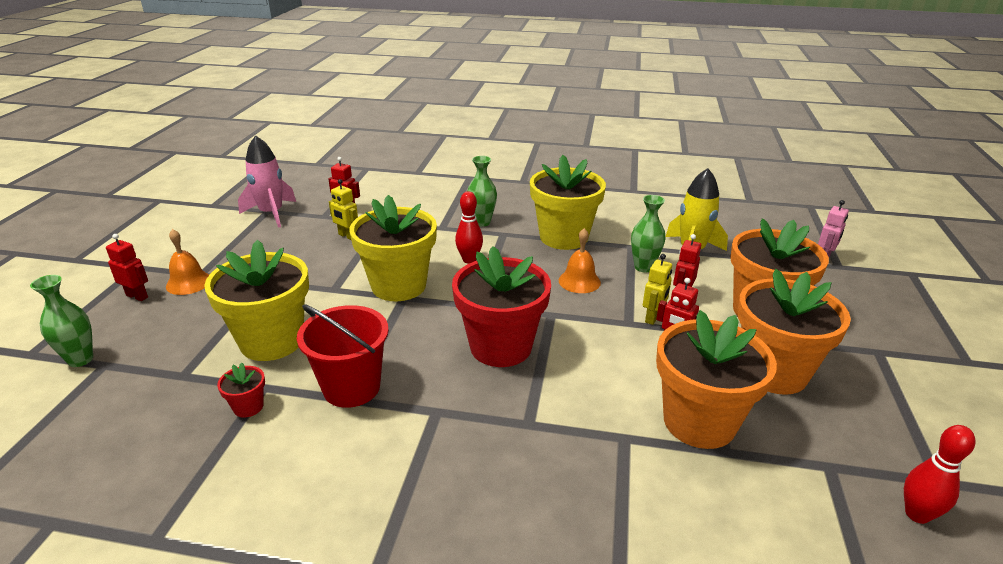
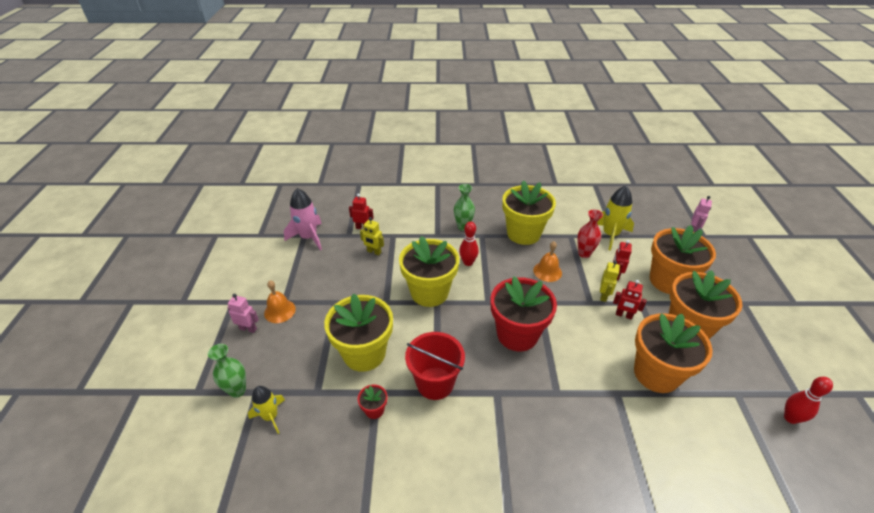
camera: 10 degrees left, 10 degrees up
(104, 394) = (270, 416): none -> yellow rocket
(137, 296) = (248, 328): red robot -> pink robot
(643, 267) = (584, 253): green vase -> red vase

